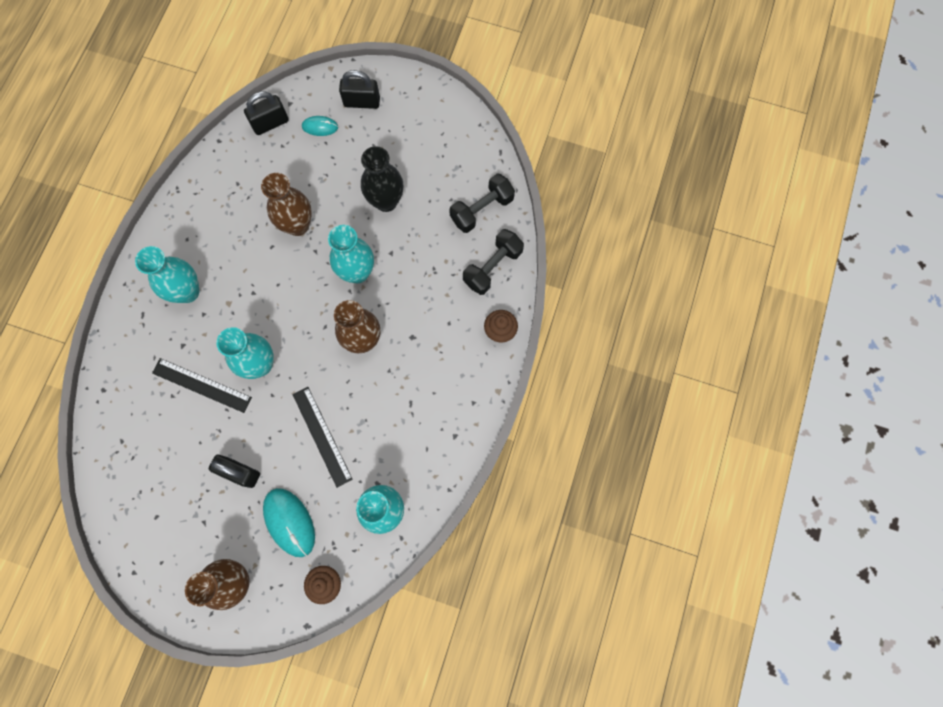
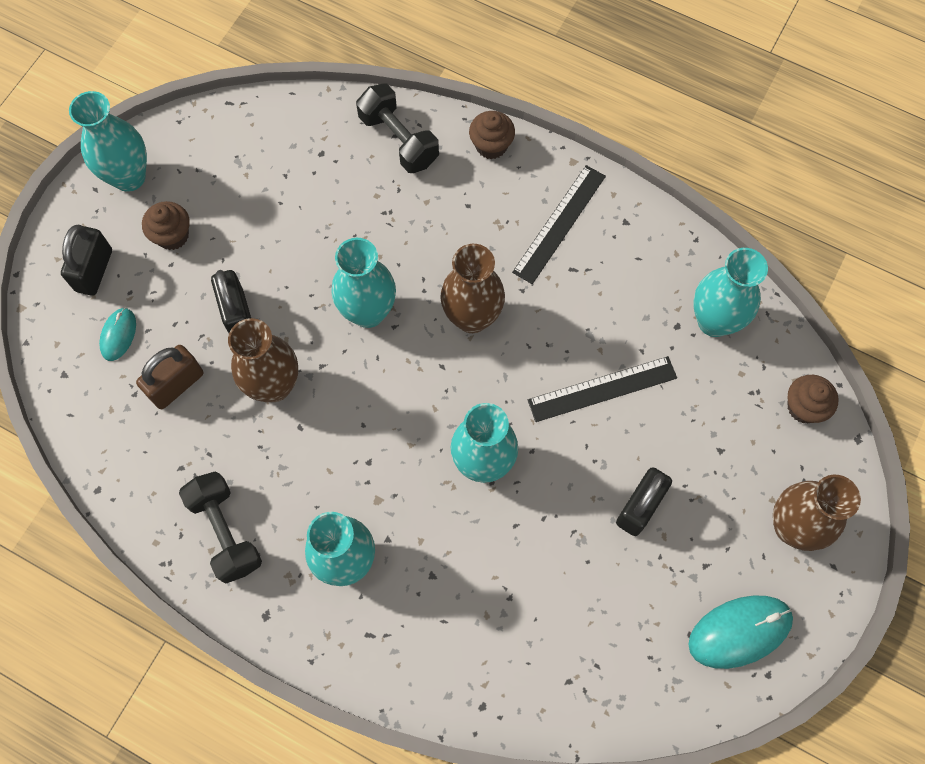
camera: 80 degrees left, 5 degrees down
(202, 385) = (500, 551): black ruler -> black ruler (559, 223)
(270, 123) = (90, 407): black padlock -> black padlock (237, 314)
(289, 522) = (717, 446): turquoise mouse -> turquoise mouse (739, 631)
(291, 168) = (176, 385): none -> brown padlock
(386, 201) = (266, 259): black vase -> none
(394, 141) = (172, 235): none -> brown cupcake
(432, 105) = (129, 177): none -> turquoise vase
(482, 210) = (311, 139): black dumbbell -> black dumbbell (226, 531)

